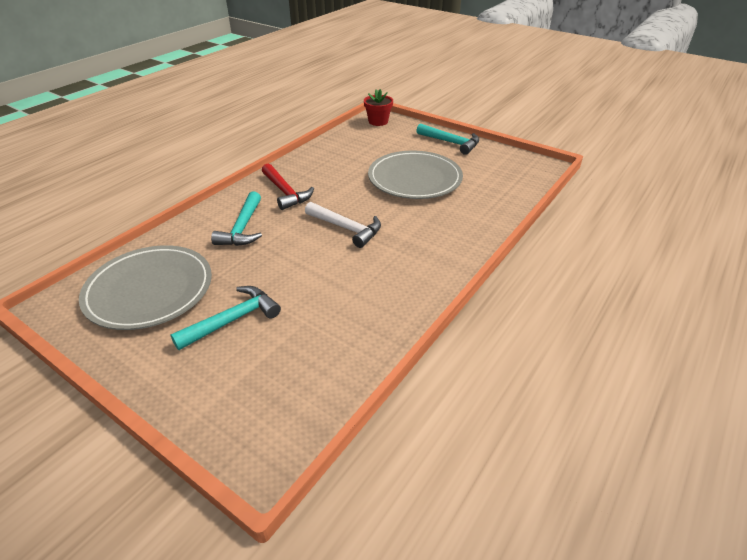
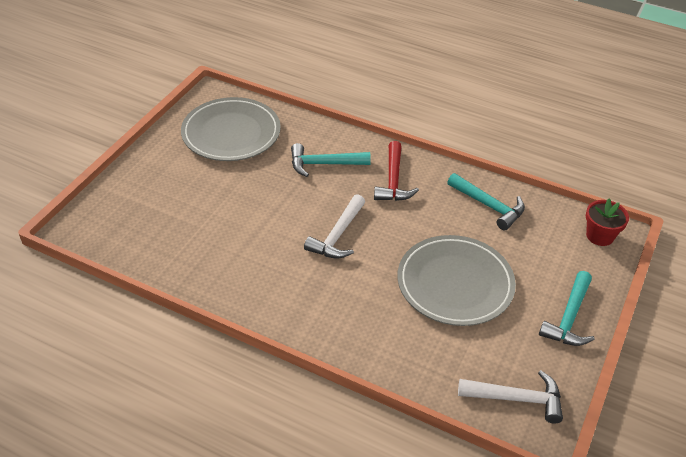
camera: 80 degrees right, 5 degrees up
(233, 320) = (200, 185): turquoise hammer -> turquoise hammer (488, 206)
(285, 192) = (393, 180): red hammer -> red hammer turned 45 degrees counterclockwise
(521, 170) = (516, 398): none -> white hammer

